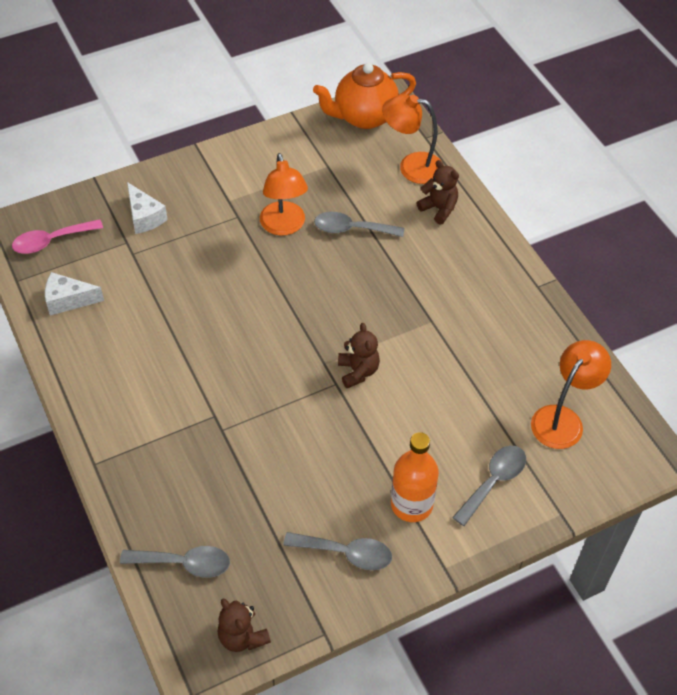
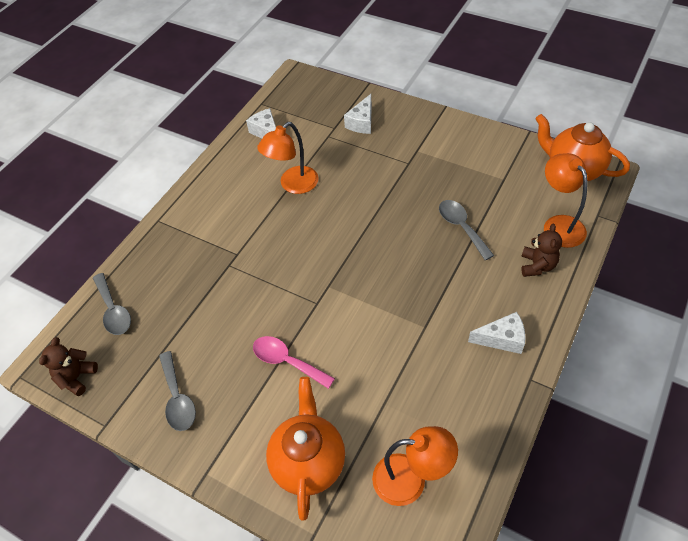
camera: 60 degrees right, 0 degrees up
(51, 241) = (303, 98): pink spoon -> pink spoon (287, 361)
(284, 226) = (425, 190): orange lamp -> orange lamp (293, 185)
(358, 371) = (338, 309): brown teddy bear -> none
(411, 504) = (247, 416): orange bottle -> none
(487, 279) = (502, 339): none -> white cheese
(494, 481) = (308, 462): grey spoon -> orange teapot

